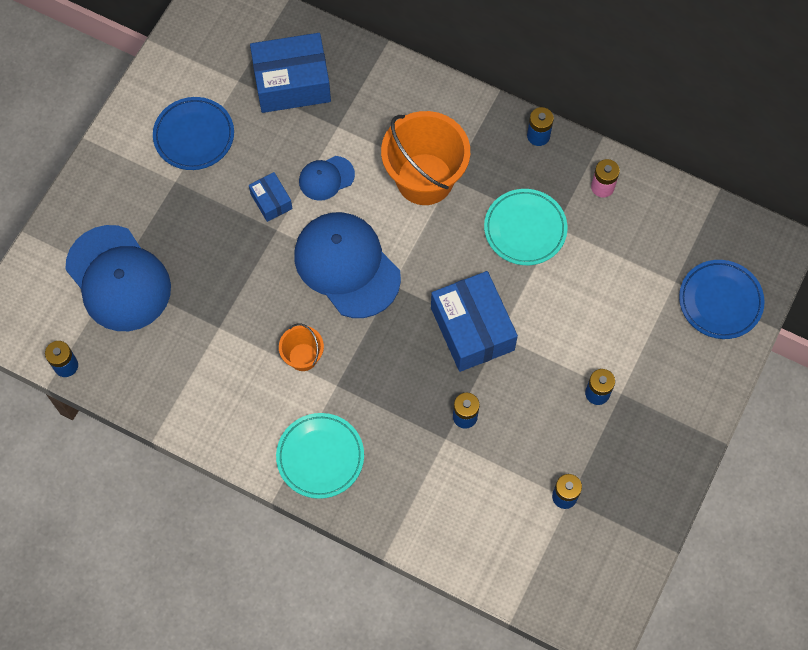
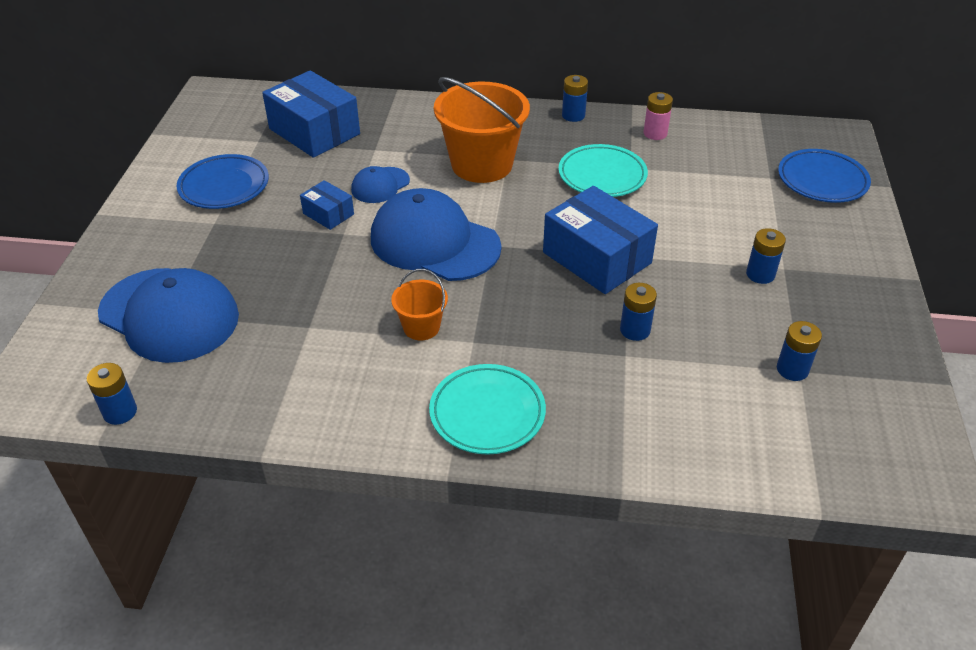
camera: 20 degrees left, 25 degrees down
(292, 83) = (314, 131): blue box -> blue box turned 75 degrees clockwise

